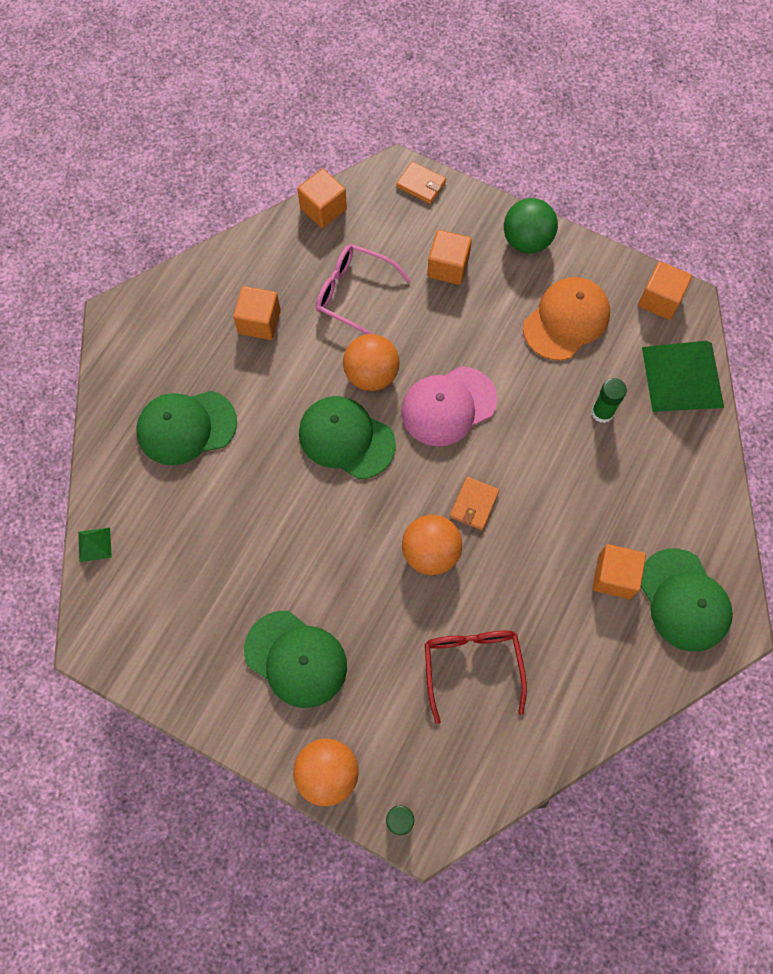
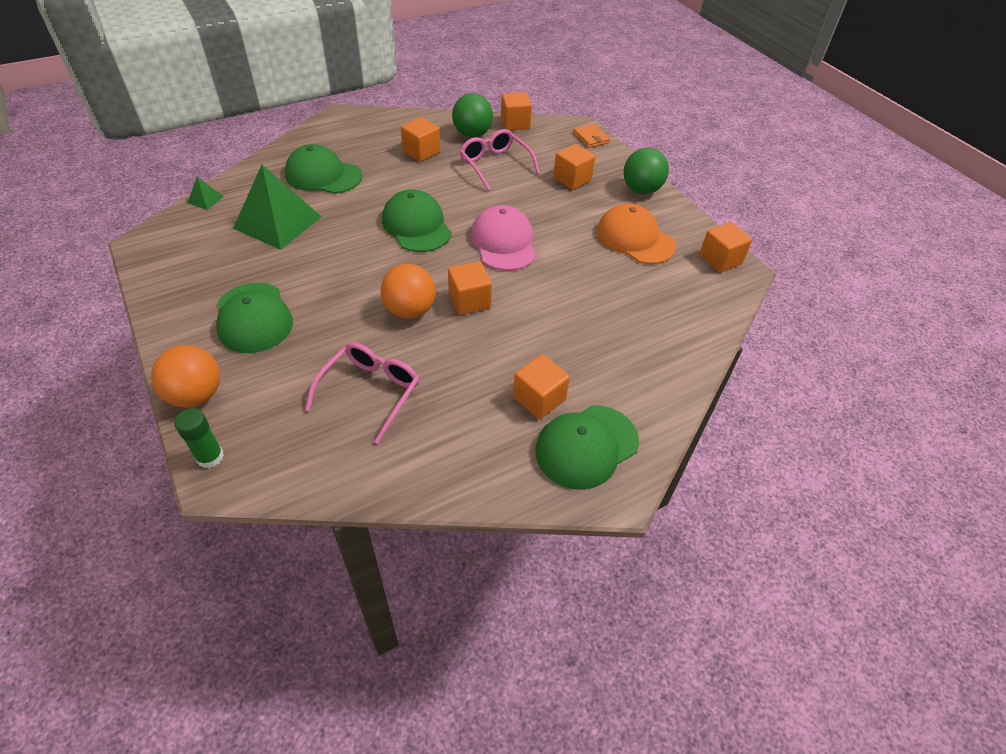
camera: 30 degrees right, 20 degrees down
(291, 257) = (472, 134): none -> green ball
(371, 375) = (466, 204): orange ball -> none
(448, 406) = (503, 242): pink cap -> pink cap turned 75 degrees clockwise
(472, 666) = (370, 392): red glasses -> pink glasses
(474, 504) = (469, 300): orange wallet -> orange cube
(566, 320) = (635, 239): orange cap -> orange cap turned 120 degrees counterclockwise
(602, 412) = (618, 298): green glue stick -> none
(682, 377) = (703, 308): green pyramid -> green pyramid (277, 222)
(684, 600) = (586, 446): green cap -> green cap turned 45 degrees clockwise

